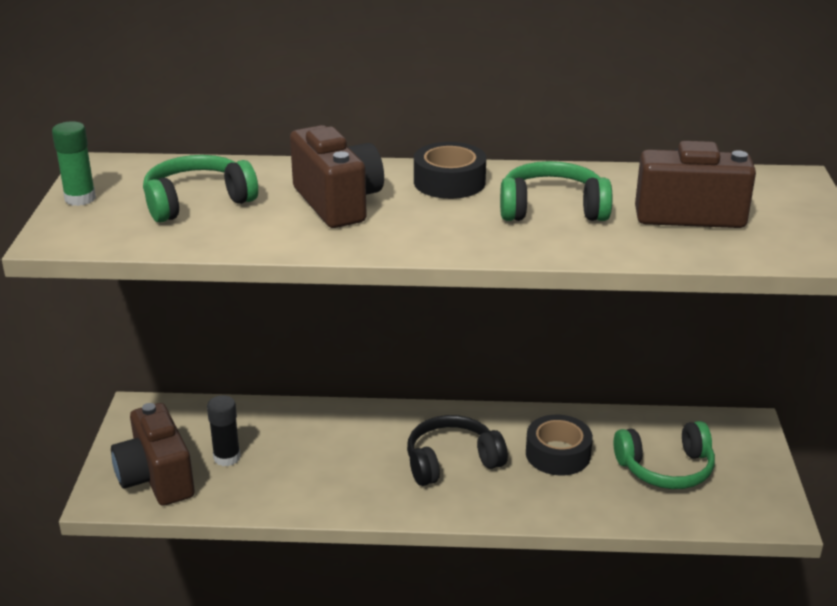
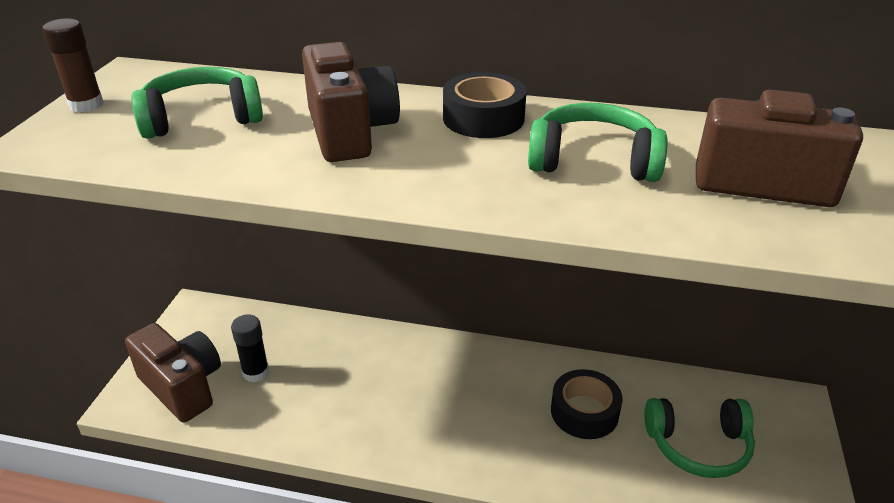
camera: 10 degrees right, 5 degrees up
(80, 198) = (86, 105): green glue stick -> brown glue stick
(156, 478) = (183, 387): brown camera -> brown camera turned 150 degrees clockwise
(452, 462) = (473, 407): black headphones -> none

